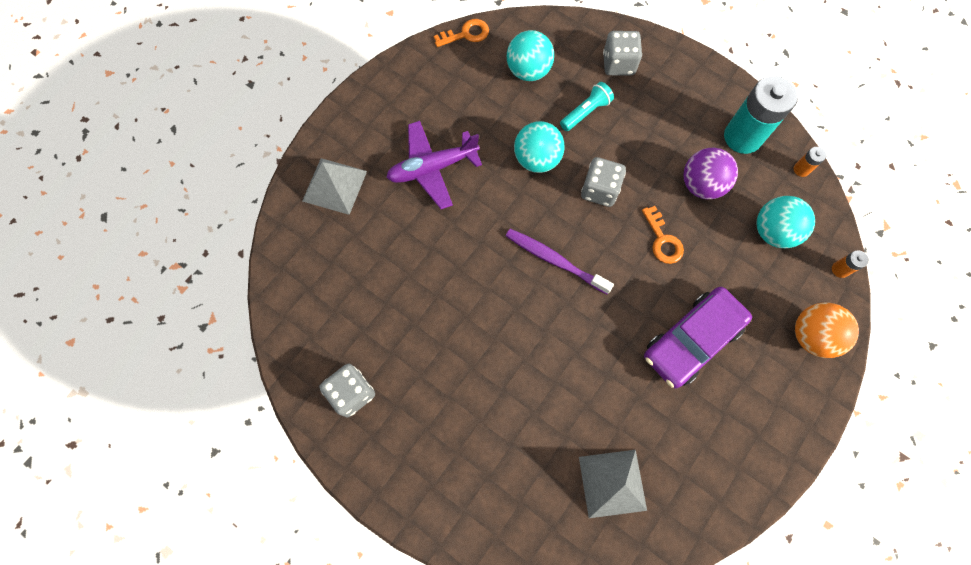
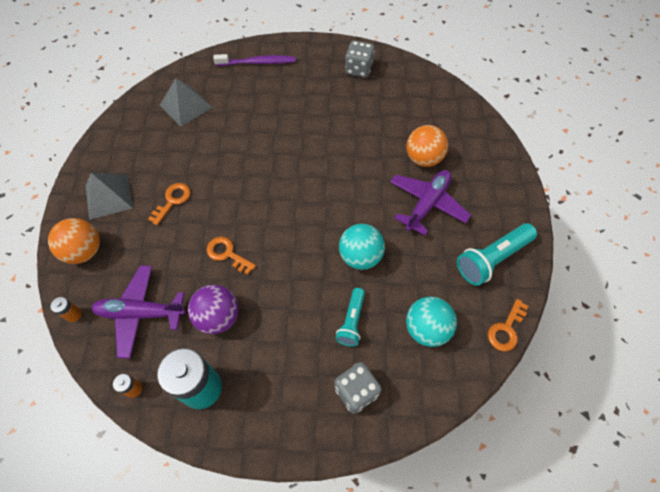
camera: 145 degrees right, 10 degrees down
(334, 186) = (476, 155): grey pyramid -> grey pyramid (109, 196)
(391, 217) = (423, 159): none -> orange ball
(423, 86) = (492, 259): none -> turquoise flashlight
(555, 260) = (296, 196): purple toothbrush -> purple toothbrush (257, 62)
(599, 190) = (297, 262): grey dice -> none
(692, 340) = (172, 201): purple car -> orange key
(773, 232) = (141, 313): turquoise ball -> purple plane

